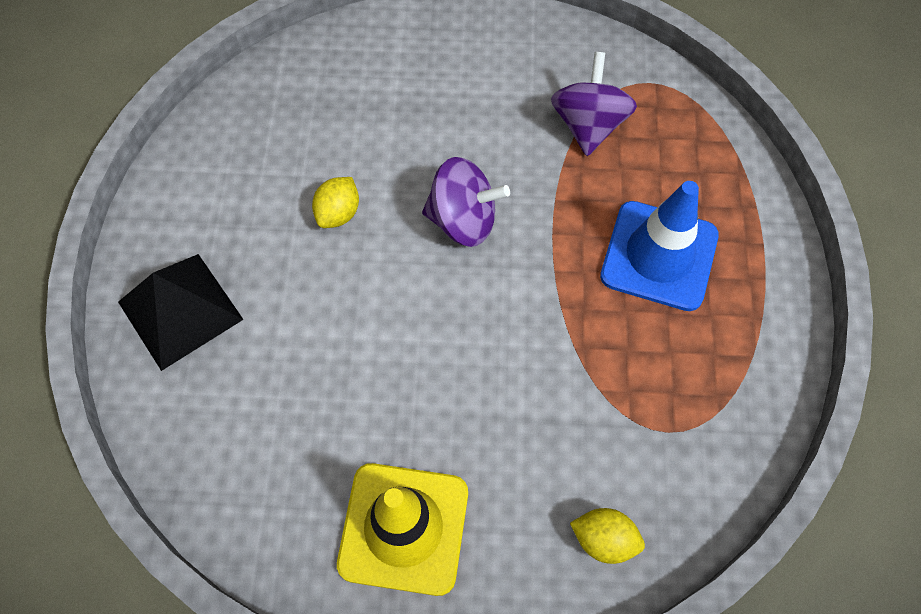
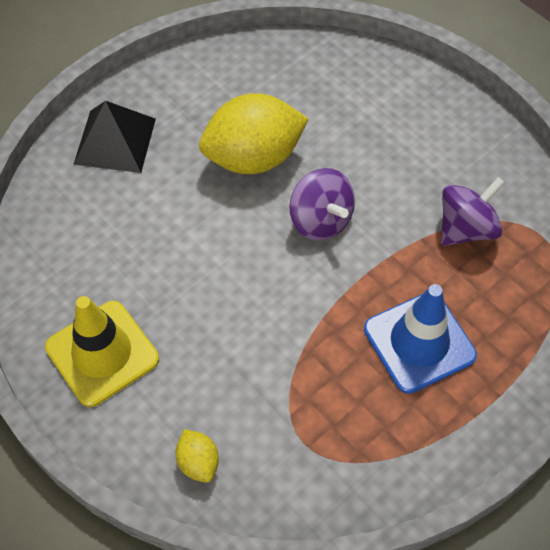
camera: 45 degrees right, 5 degrees down
(338, 213) = (253, 158): yellow lemon -> yellow lemon, size x2.22

